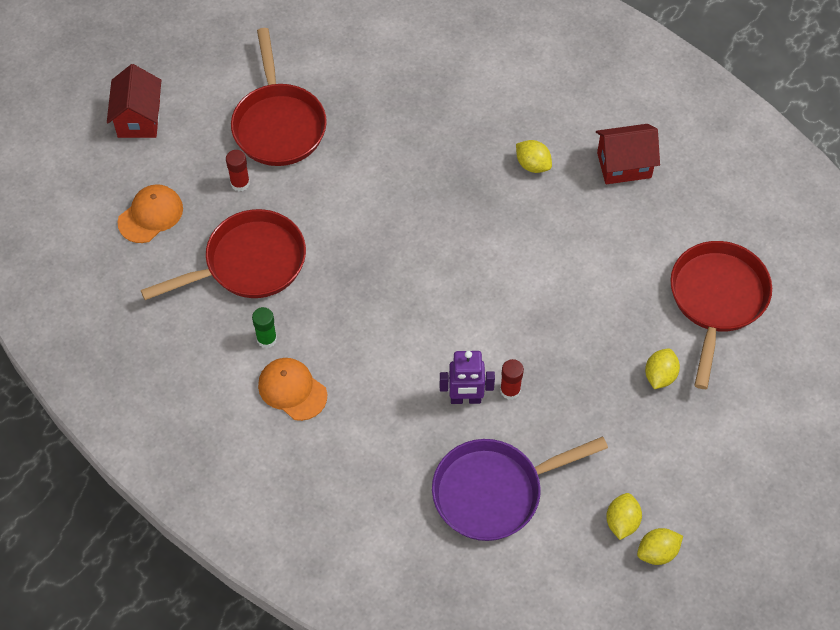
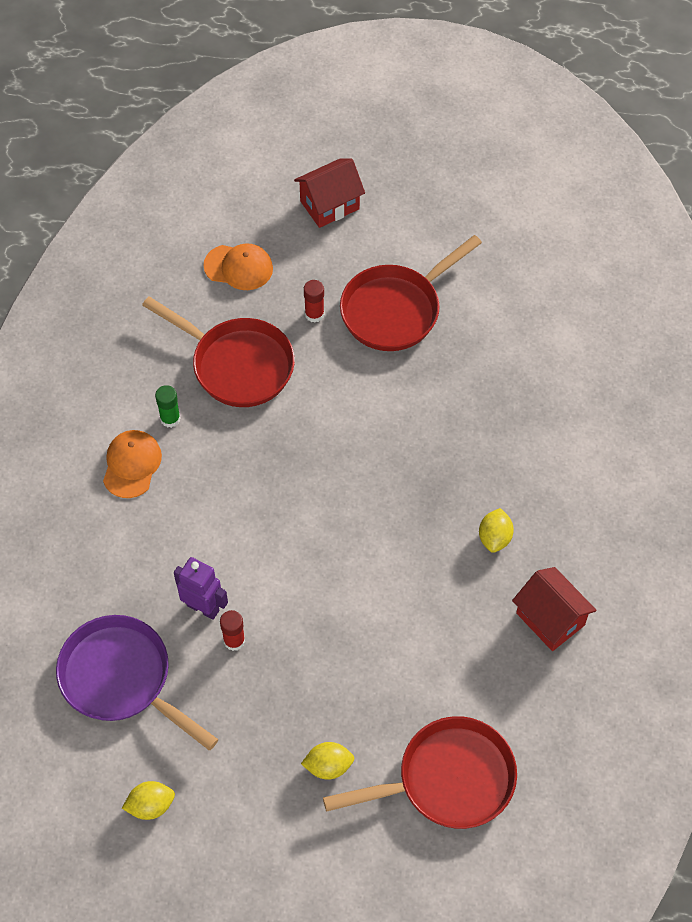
camera: 60 degrees right, 0 degrees up
(465, 399) = (203, 607): purple robot -> purple robot turned 150 degrees clockwise
(657, 552) = (136, 853): yellow lemon -> none

